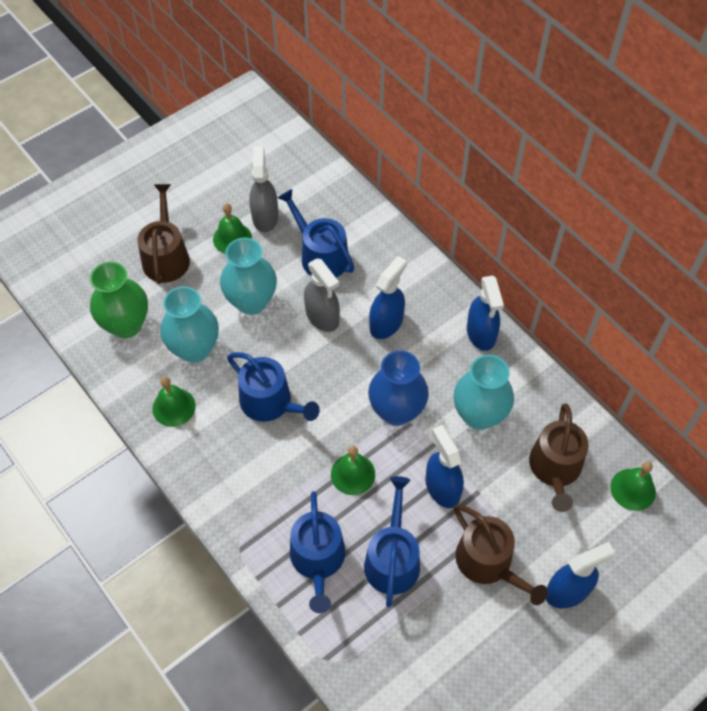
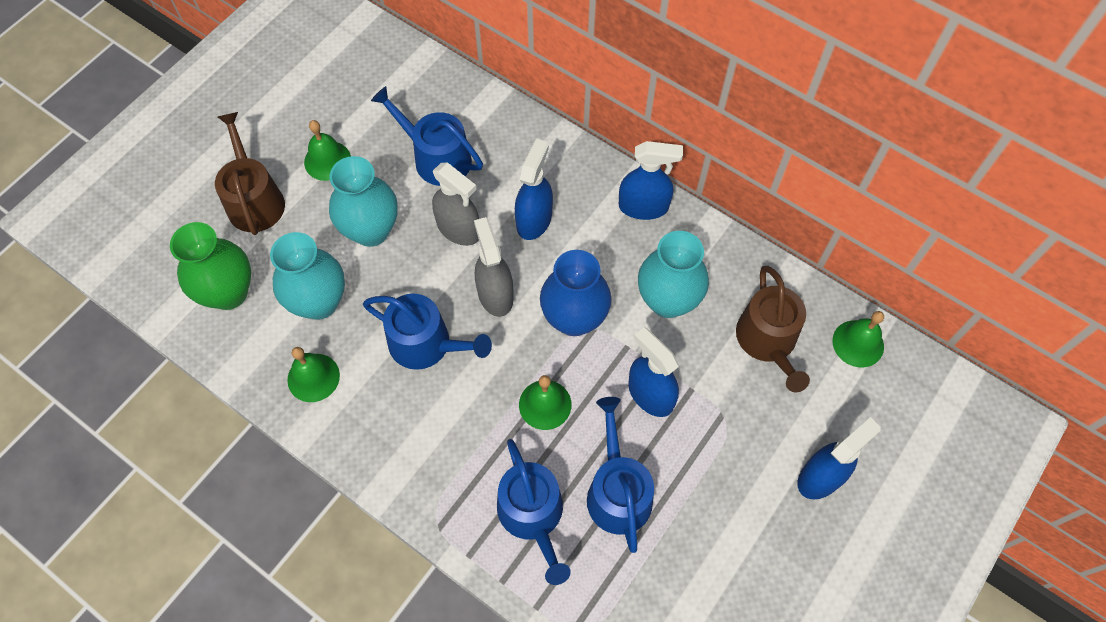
camera: 15 degrees left, 5 degrees up
(265, 217) = (359, 127): grey spray bottle -> grey spray bottle (495, 294)
(481, 333) = (643, 207): blue spray bottle -> blue spray bottle turned 60 degrees counterclockwise
(489, 563) = (726, 468): brown watering can -> none

